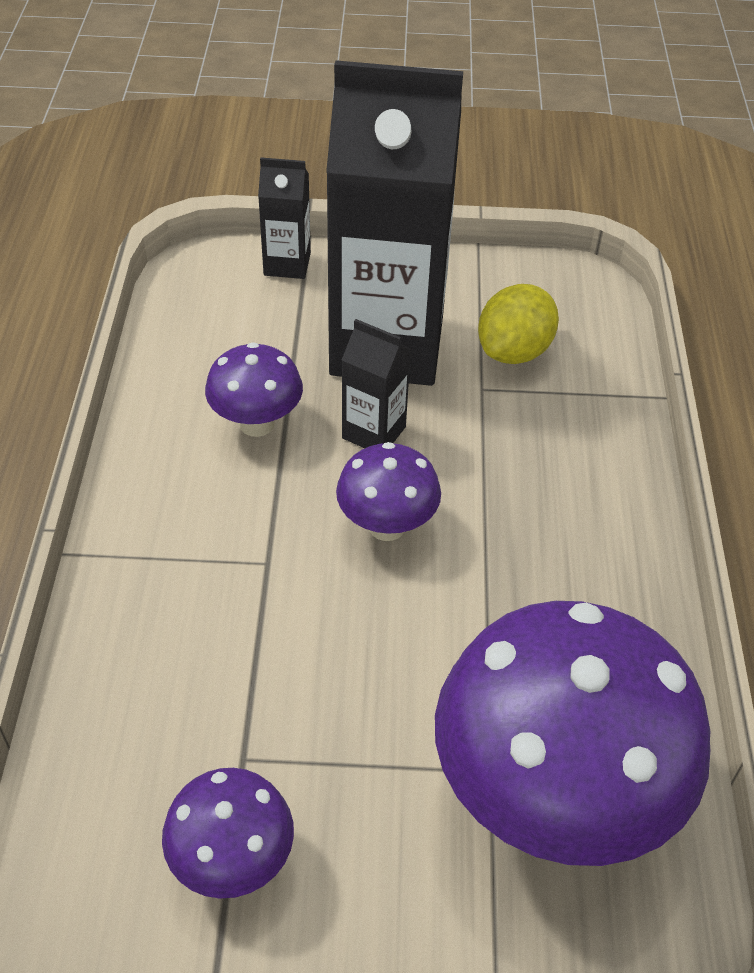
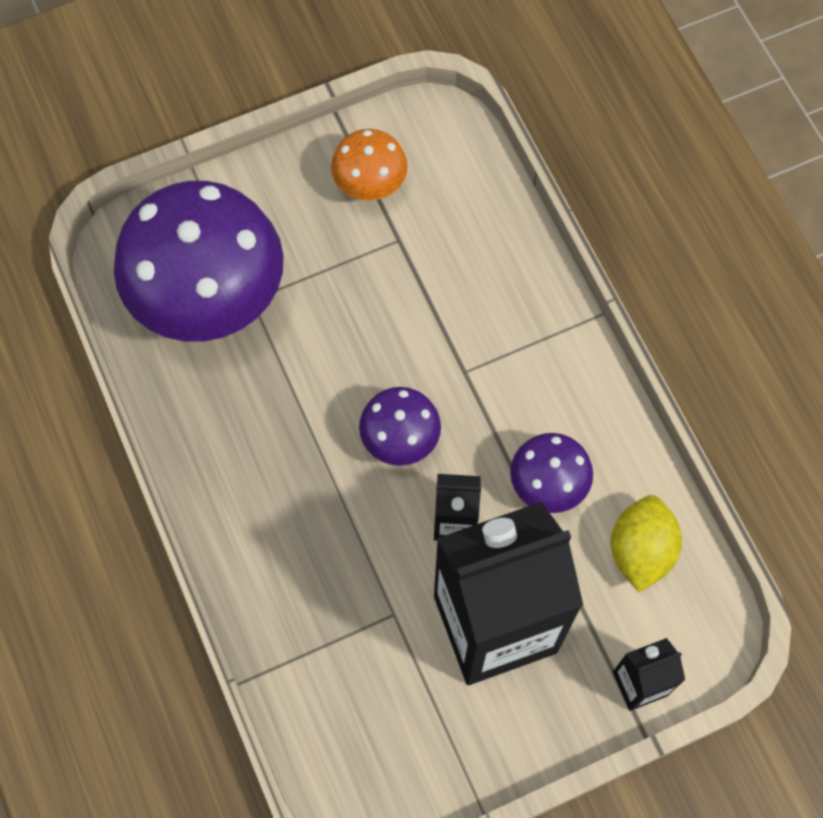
camera: 155 degrees right, 20 degrees up
(233, 860) = (370, 186): purple mushroom -> orange mushroom
(514, 351) = (385, 673): yellow lemon -> yellow lemon (640, 550)

